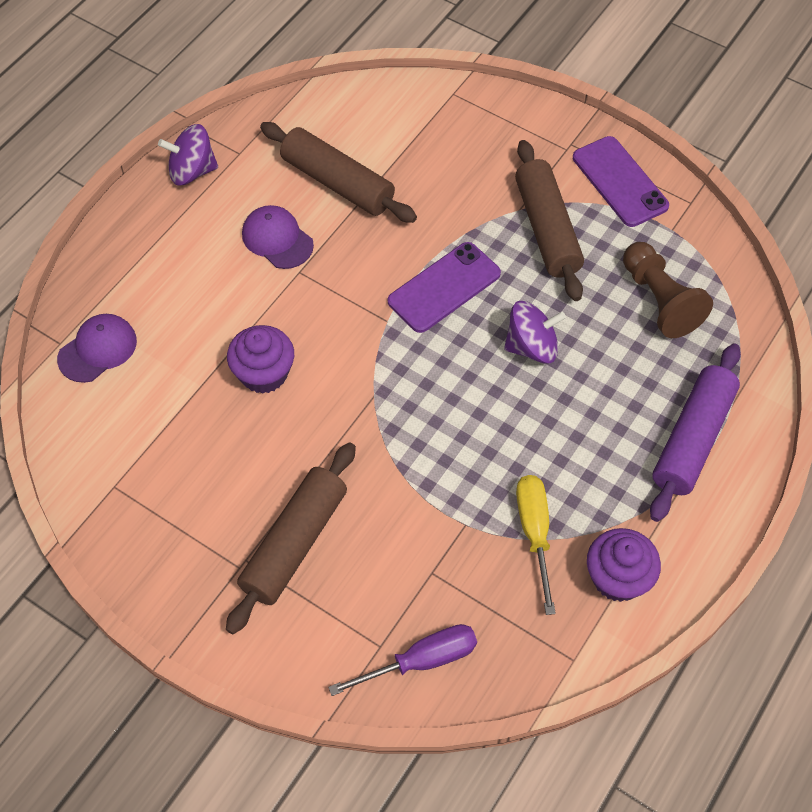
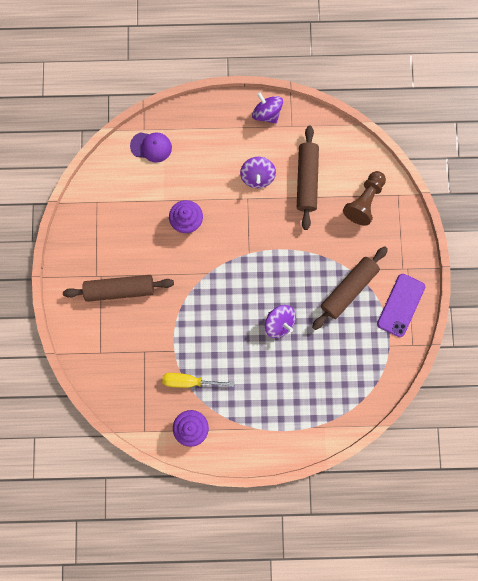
camera: 55 degrees right, 20 degrees up
(277, 239) = (257, 177): purple cap -> purple spinning top
(421, 661) = (104, 372): purple screwdriver -> none
(444, 288) = (283, 265): purple phone -> none
(534, 533) = (189, 381): yellow screwdriver -> yellow screwdriver turned 135 degrees counterclockwise
(659, 300) = (344, 364): brown pawn -> brown pawn (364, 201)
(692, 439) = (280, 420): purple rolling pin -> none

